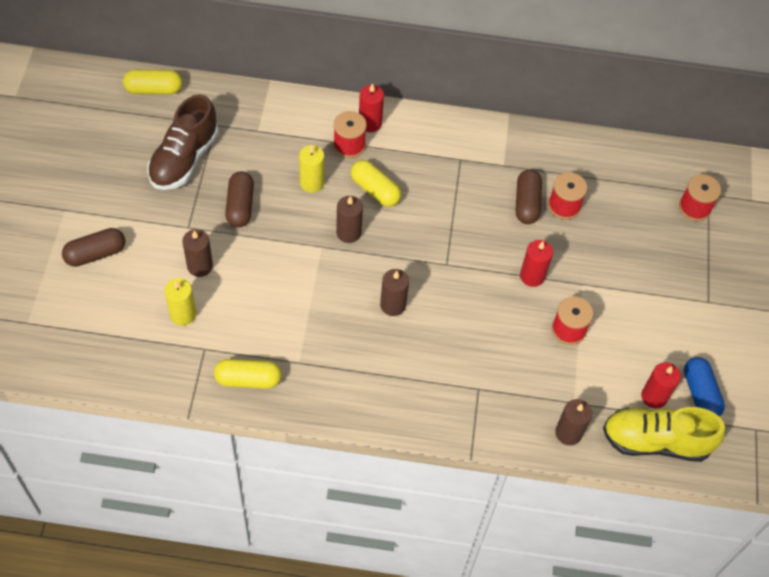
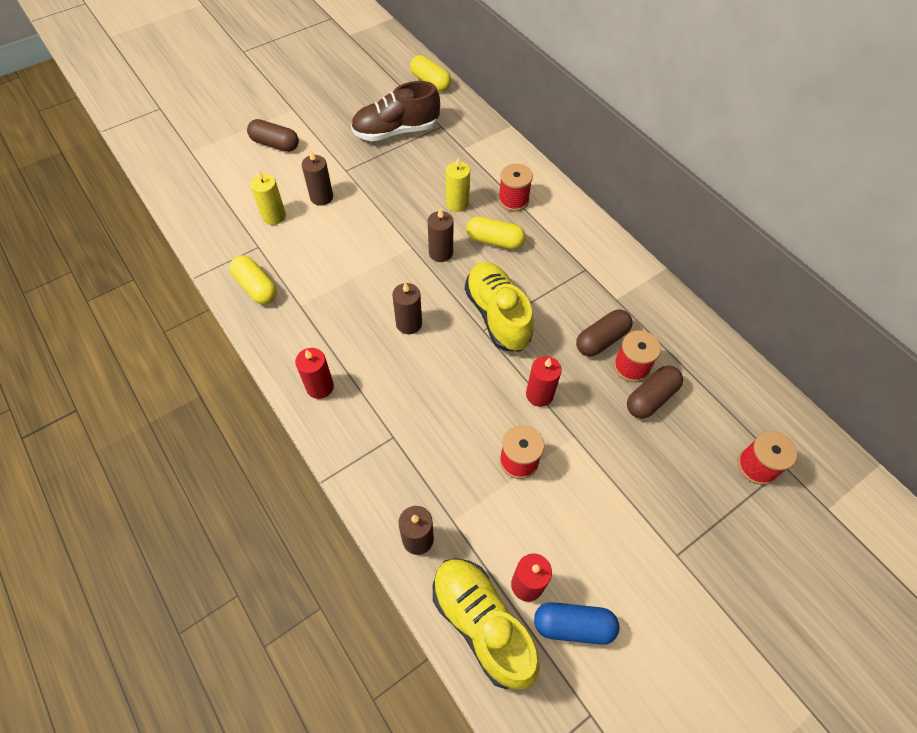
camera: 50 degrees right, 0 degrees up
(240, 206) = (393, 182): brown capsule -> brown capsule (651, 398)
(370, 123) = (546, 197): red candle -> red candle (320, 387)
(375, 190) = (495, 241): yellow capsule -> yellow capsule turned 75 degrees counterclockwise
(443, 245) = (497, 315): none -> yellow shoe
(700, 393) = (573, 625): blue capsule -> blue capsule turned 60 degrees clockwise

